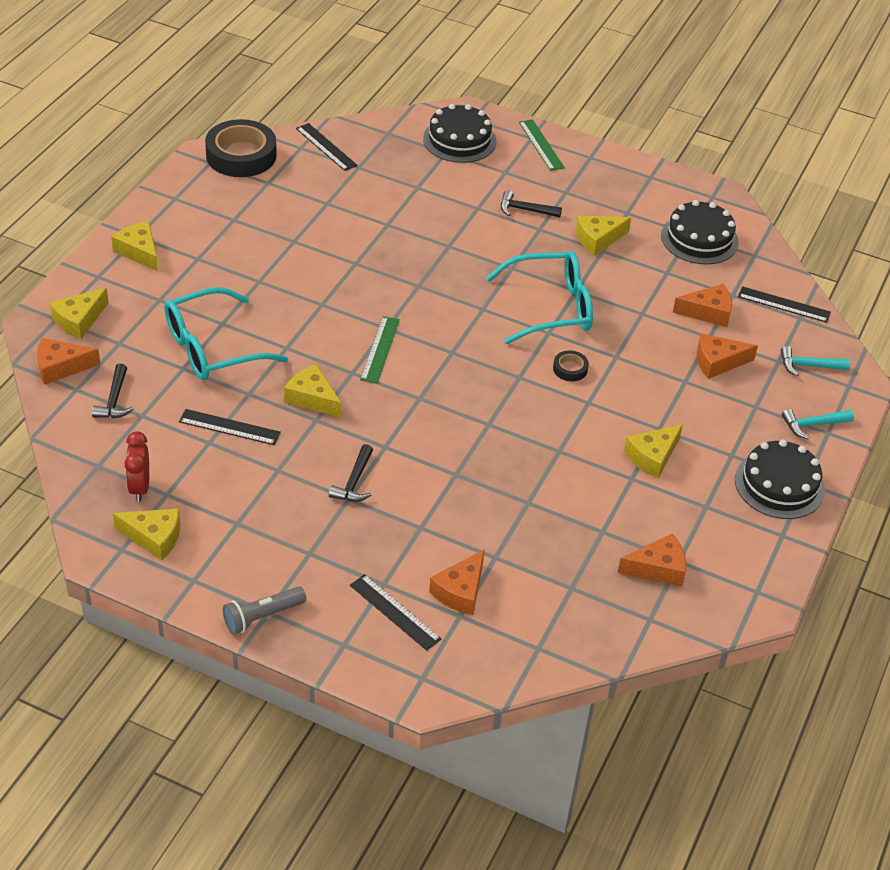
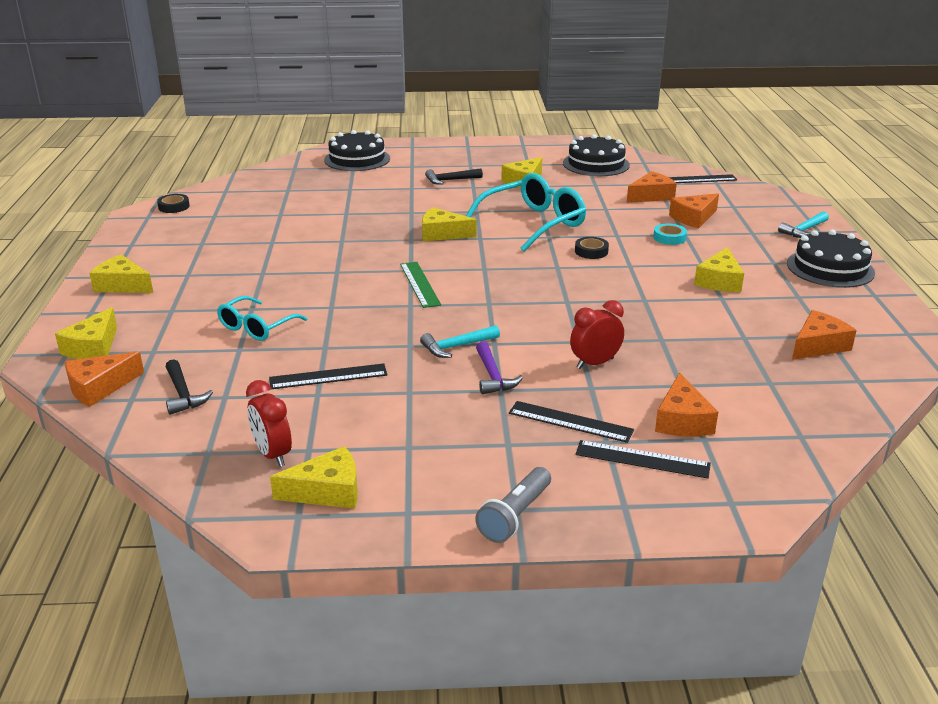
camera: 25 degrees left, 15 degrees down
(212, 348) = (256, 327): turquoise glasses -> turquoise glasses, size x0.59
(241, 155) = (174, 207): black tape -> black tape, size x0.44
(312, 398) = (391, 332): yellow cheese -> yellow cheese (442, 234)
(326, 147) = (248, 186): black ruler -> black ruler (570, 422)
(354, 482) = (493, 376): black hammer -> purple hammer
(447, 504) = (595, 363): none -> red clock
(541, 145) = (423, 148): green ruler -> none
(664, 380) = (669, 238): none -> turquoise tape
(808, 366) = (756, 203): turquoise hammer -> turquoise hammer (456, 347)

